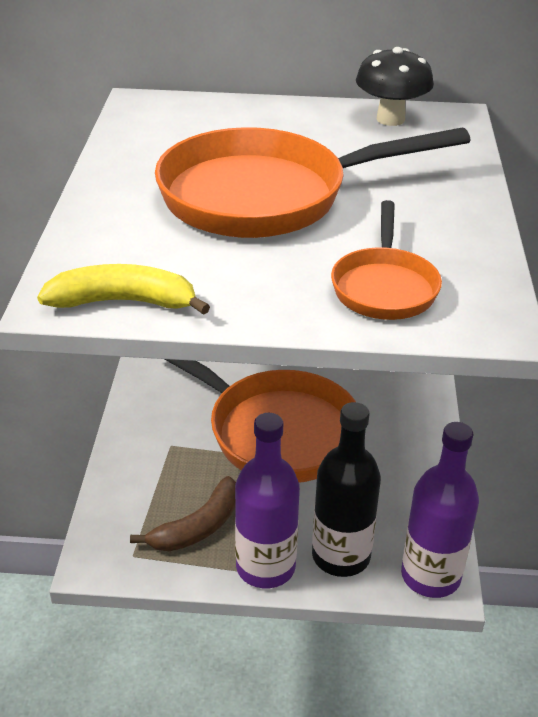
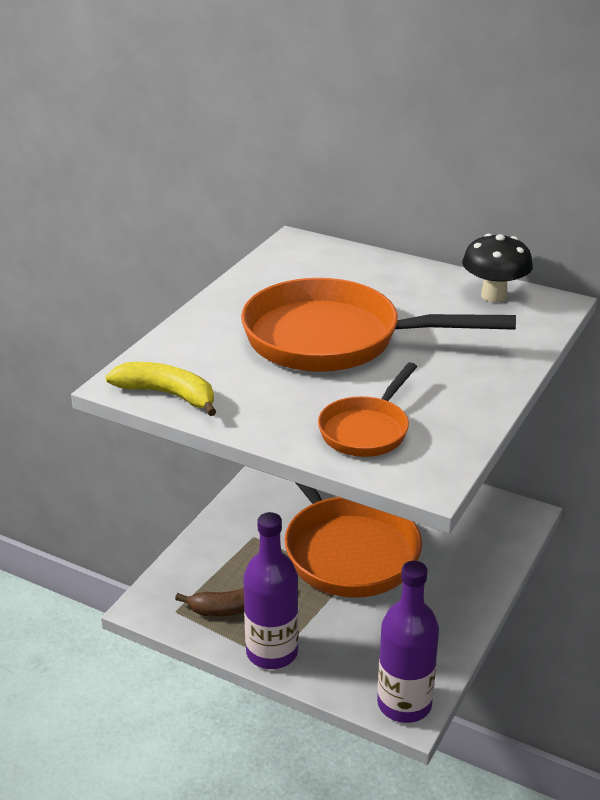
camera: 25 degrees right, 5 degrees down
(341, 556) = (338, 664): black bottle -> none

